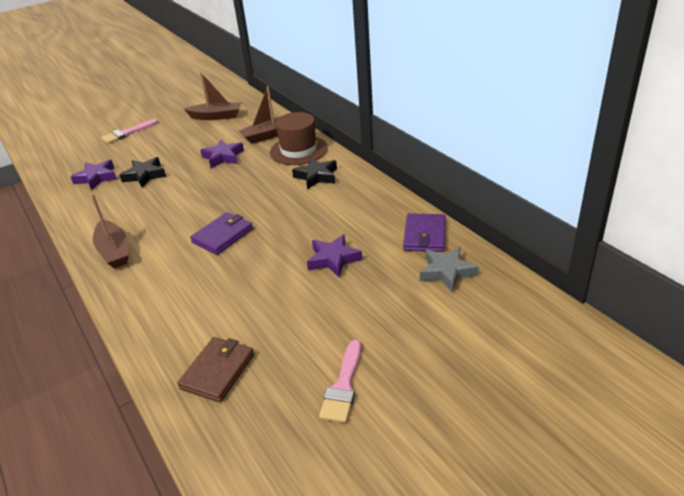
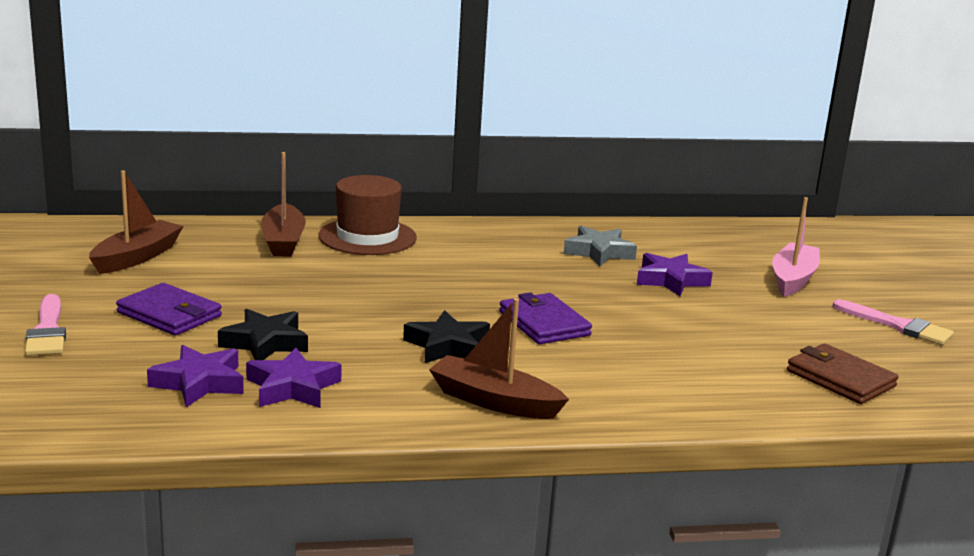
camera: 70 degrees left, 15 degrees down
(114, 251) = (494, 401): brown boat -> brown boat turned 150 degrees counterclockwise
(223, 157) = (303, 280): purple star -> purple star (293, 387)
(316, 176) = (461, 245): black star -> black star (447, 346)
(392, 311) = (793, 279): none -> pink boat
(424, 235) = (668, 234): purple wallet -> purple wallet (169, 314)
(446, 272) = (745, 243): grey star -> grey star (599, 252)

